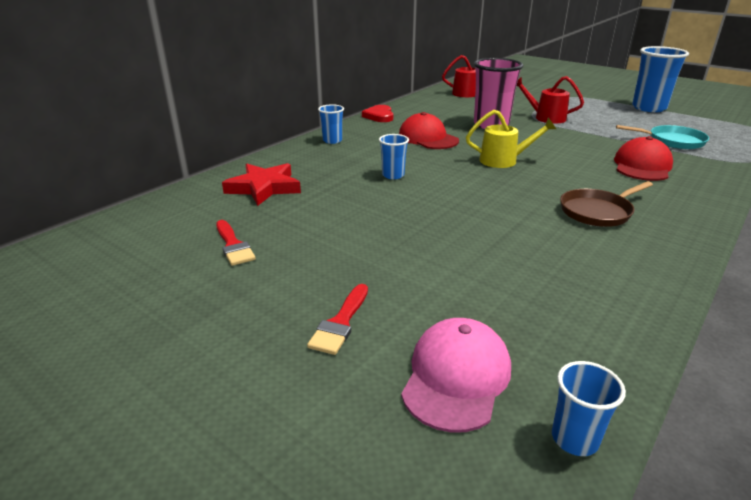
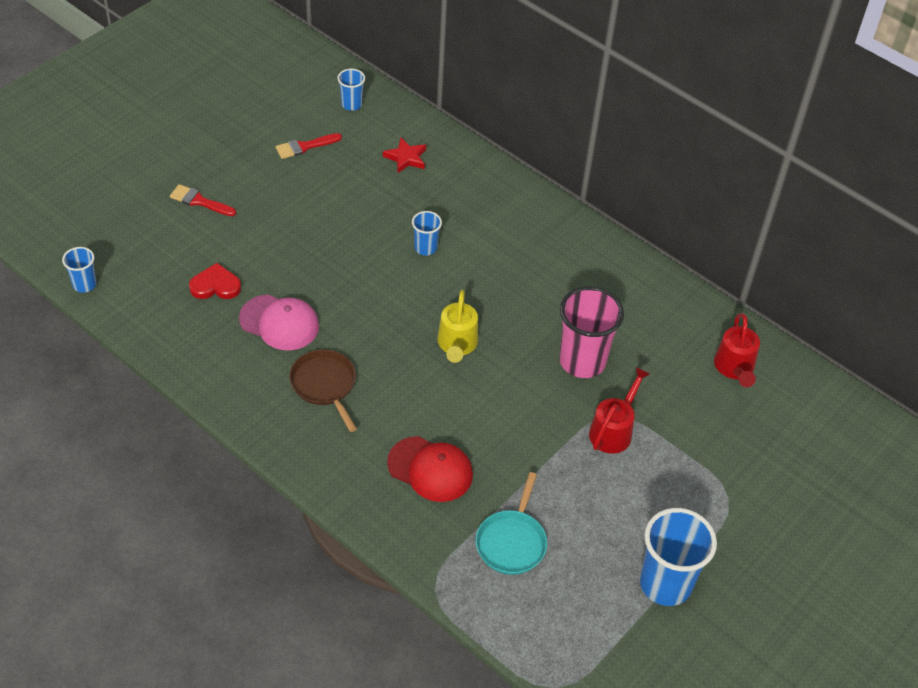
camera: 90 degrees right, 20 degrees up
(264, 188) = (406, 158): red star -> red star, size x0.65
(332, 140) = (528, 206): blue cup -> blue cup (351, 104)
(379, 116) = (618, 253): red heart -> red heart (215, 285)
(428, 138) = (532, 290): red cap -> none
(456, 377) = (139, 247): pink cap -> pink cap (279, 323)

